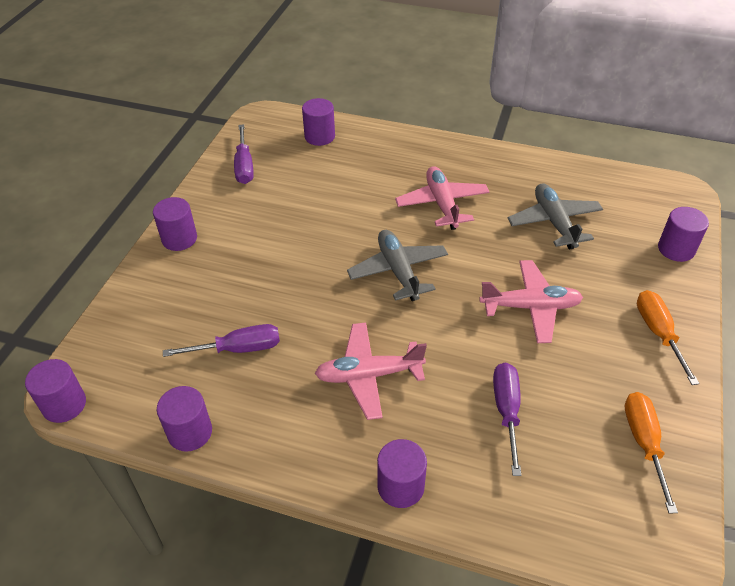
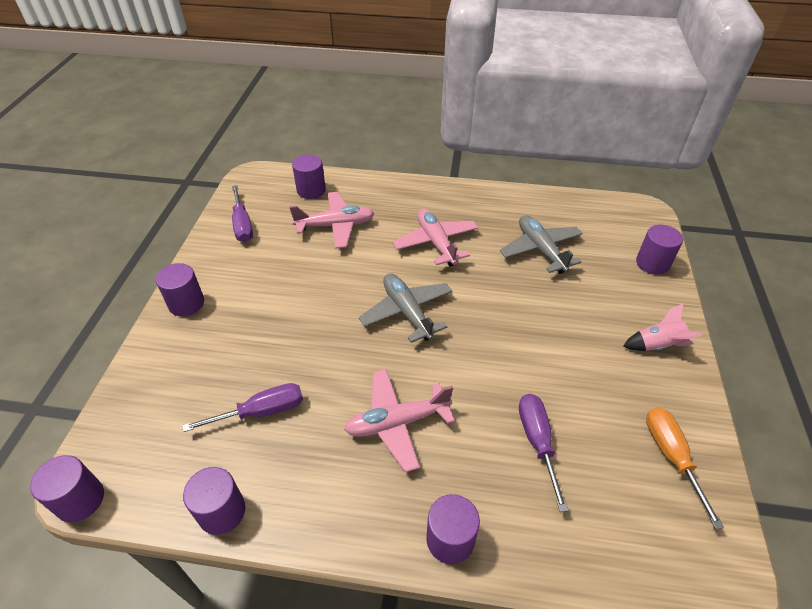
camera: 10 degrees left, 0 degrees up
(530, 307) = (537, 333): pink plane -> pink plane (335, 226)
(658, 333) = (657, 345): orange screwdriver -> pink rocket

